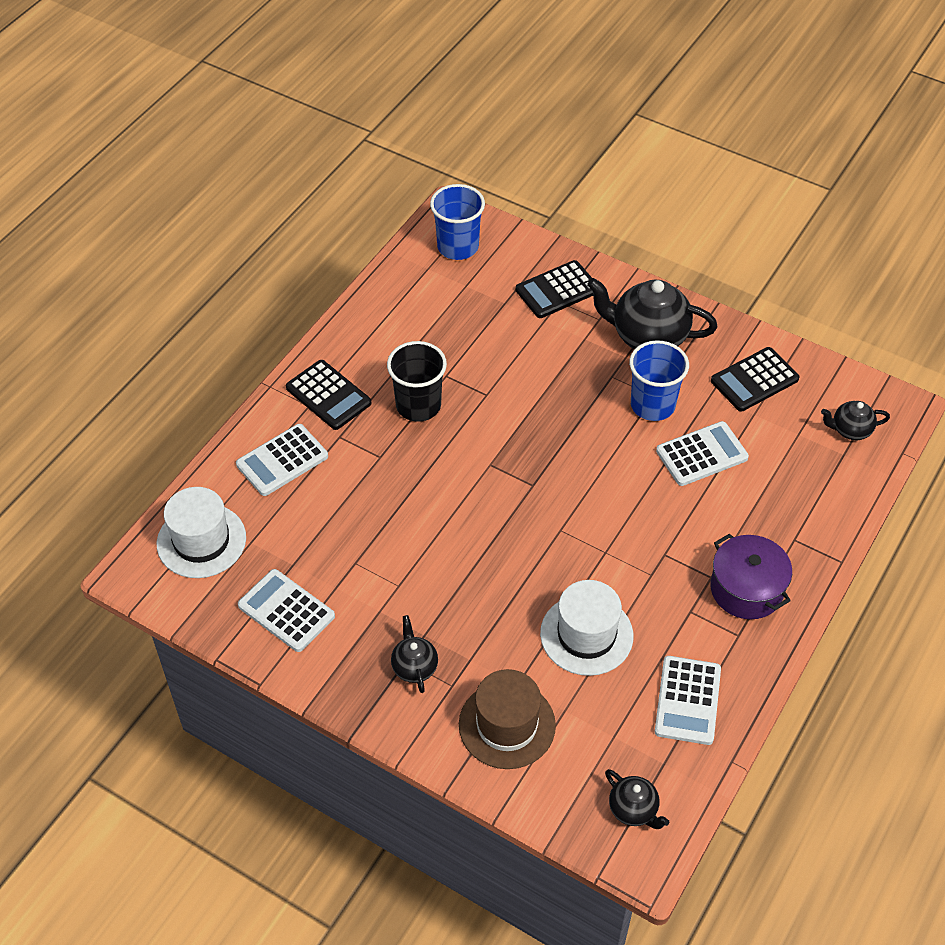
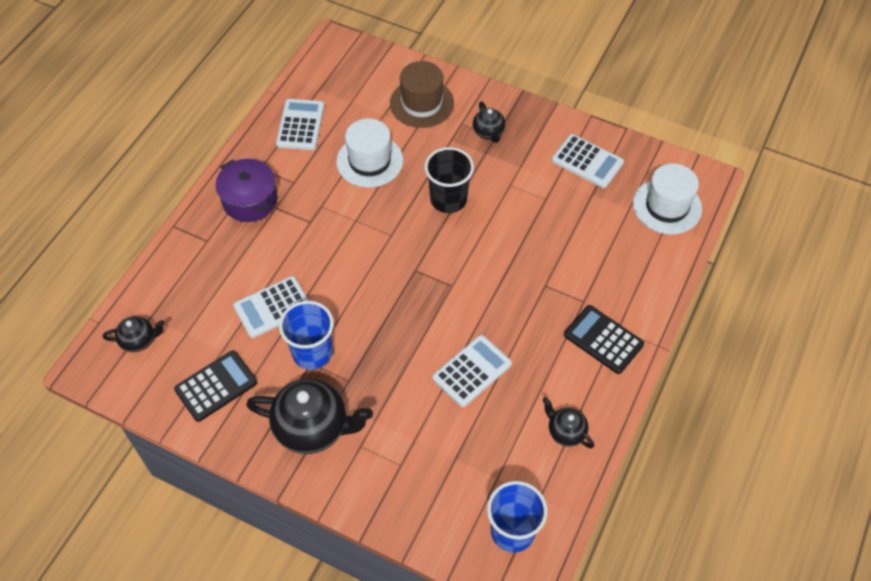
camera: 175 degrees right, 5 degrees up
(282, 460) = (625, 275): white calculator -> white calculator (472, 371)
(418, 405) = (521, 336): black cup -> black cup (448, 199)
(557, 290) = (403, 479): black calculator -> none
(633, 809) = (339, 64): black teapot -> black teapot (565, 432)

